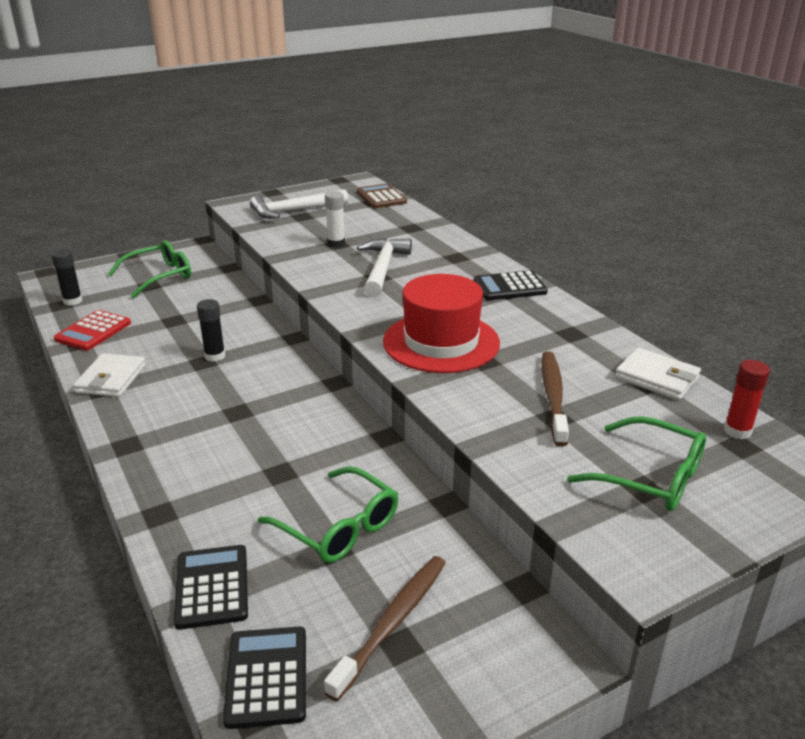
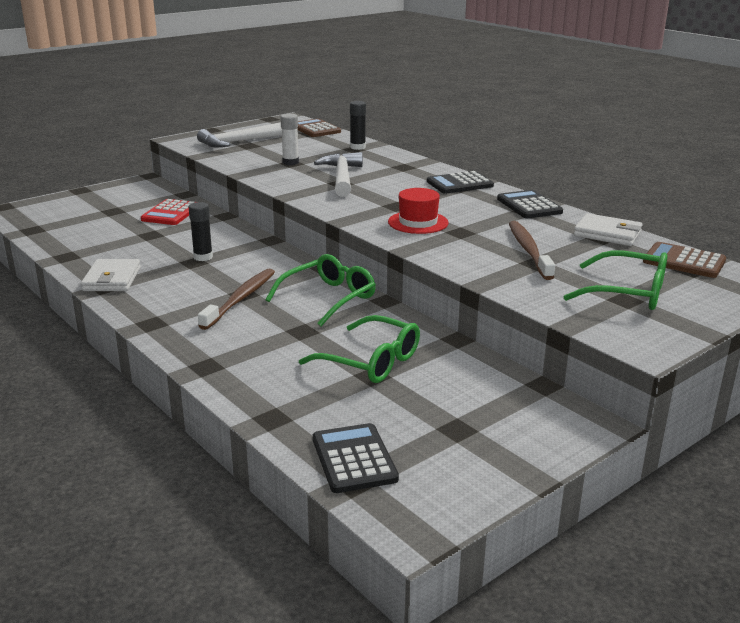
camera: 10 degrees left, 5 degrees down
(72, 301) = (43, 226): black glue stick -> black glue stick (358, 147)
(93, 331) = (76, 247): red calculator -> red calculator (170, 213)
(159, 277) = (119, 204): green glasses -> green glasses (328, 298)
(212, 587) = (278, 408): black calculator -> black calculator (529, 205)
(392, 623) = (444, 416): brown toothbrush -> brown toothbrush (240, 299)
(441, 342) = (418, 222): red hat -> red hat, size x0.59
(737, 431) = (684, 261): red glue stick -> brown calculator

